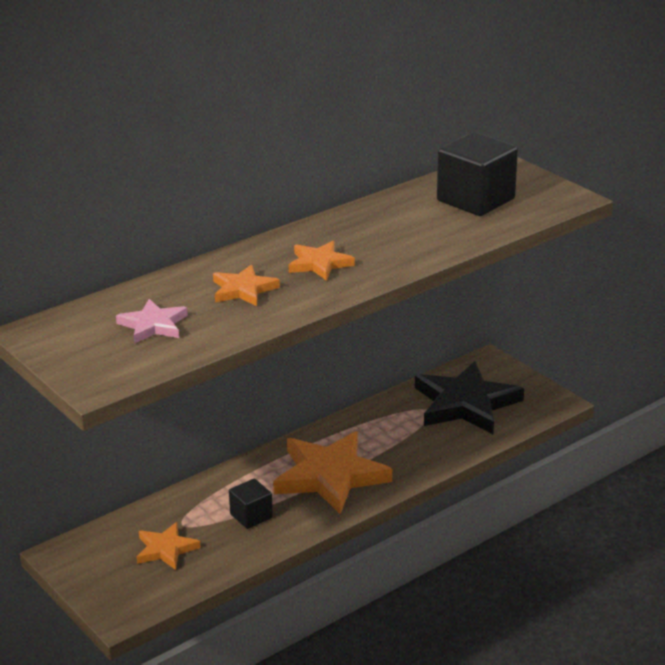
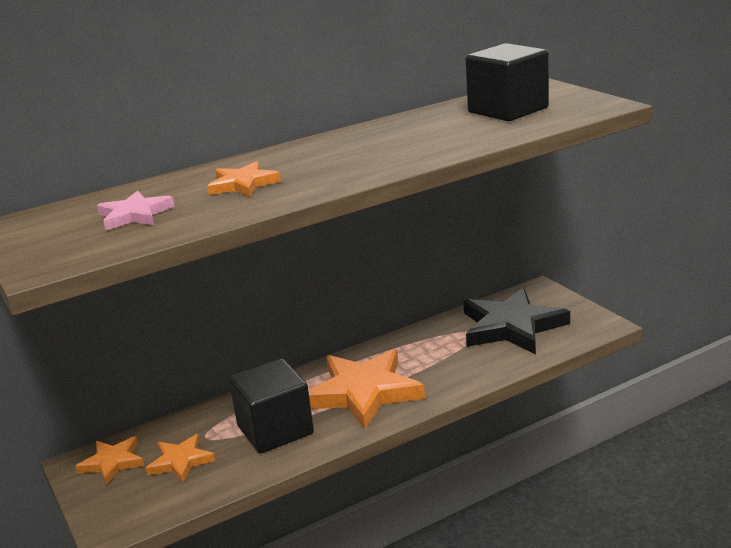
camera: 10 degrees right, 5 degrees down
(251, 516) = (275, 430): black cube -> black cube, size x1.86
(319, 264) = (330, 162): orange star -> orange star (112, 462)

